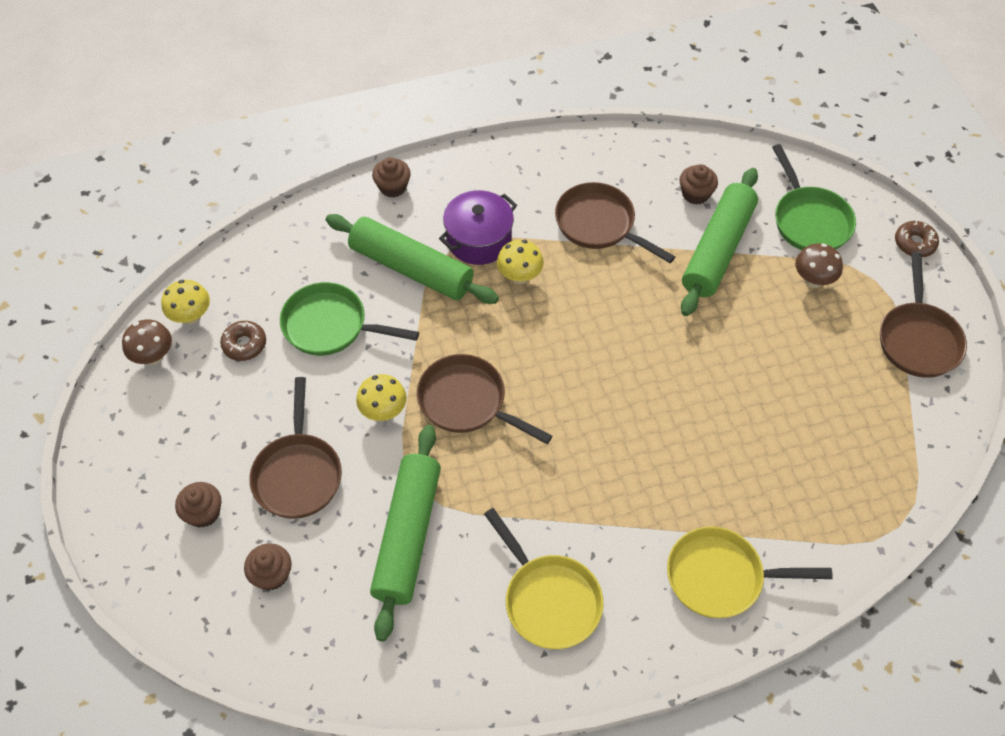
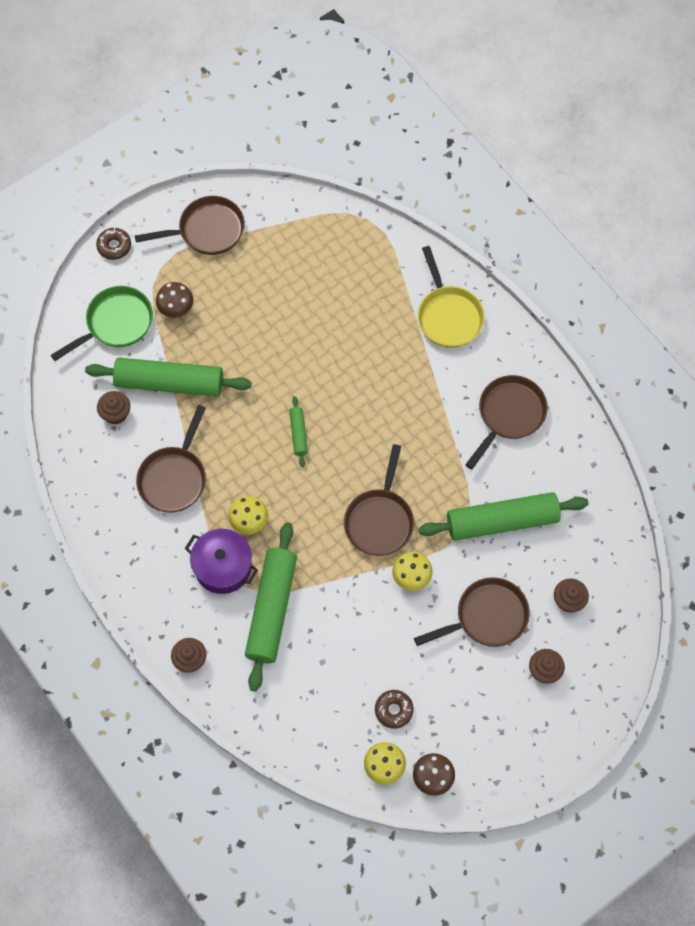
camera: 110 degrees left, 10 degrees up
(330, 326) = (351, 650): green pan -> none
(548, 600) = (509, 415): yellow pan -> brown pan
(609, 354) = (298, 434): none -> green rolling pin

